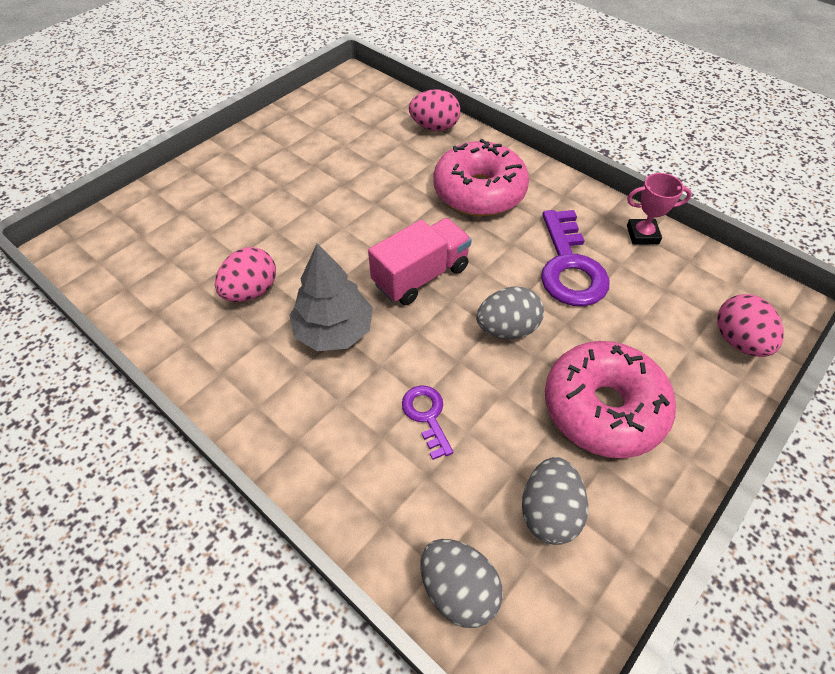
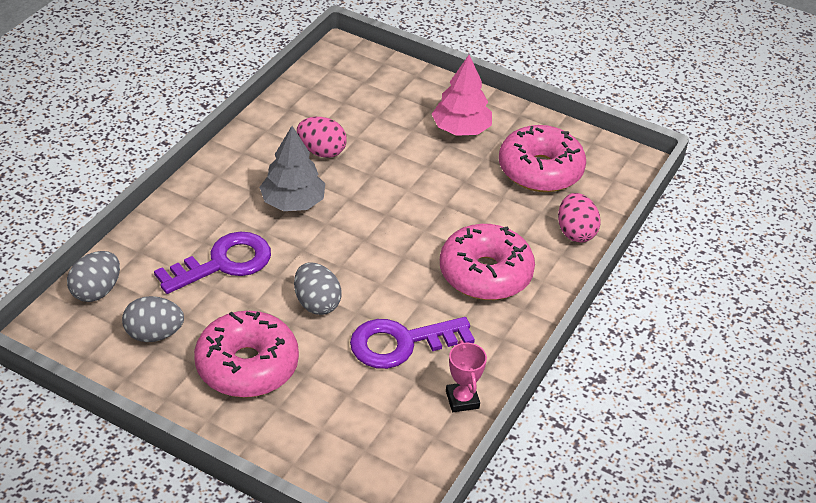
camera: 75 degrees right, 10 degrees down
(262, 173) = (461, 129): none -> pink tree
(345, 132) = (540, 170): none -> pink donut
(421, 276) = (363, 245): pink truck -> none
(426, 416) = (223, 263): purple key -> purple key, size x1.89
(738, 340) = (338, 465): pink egg -> none

